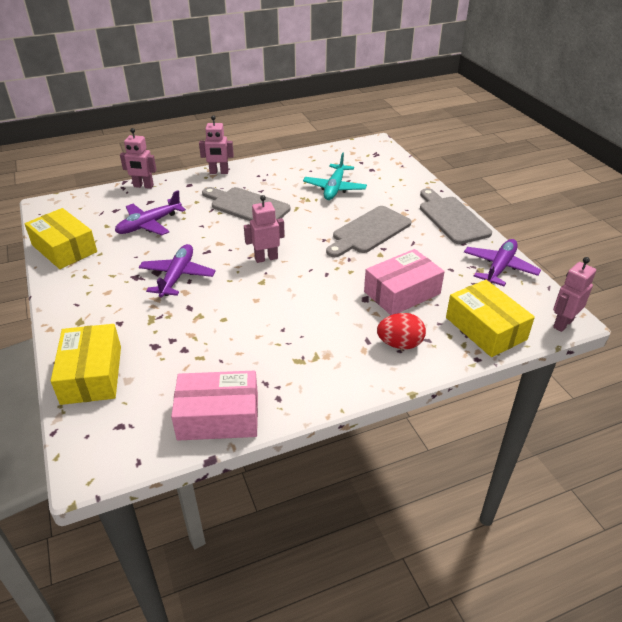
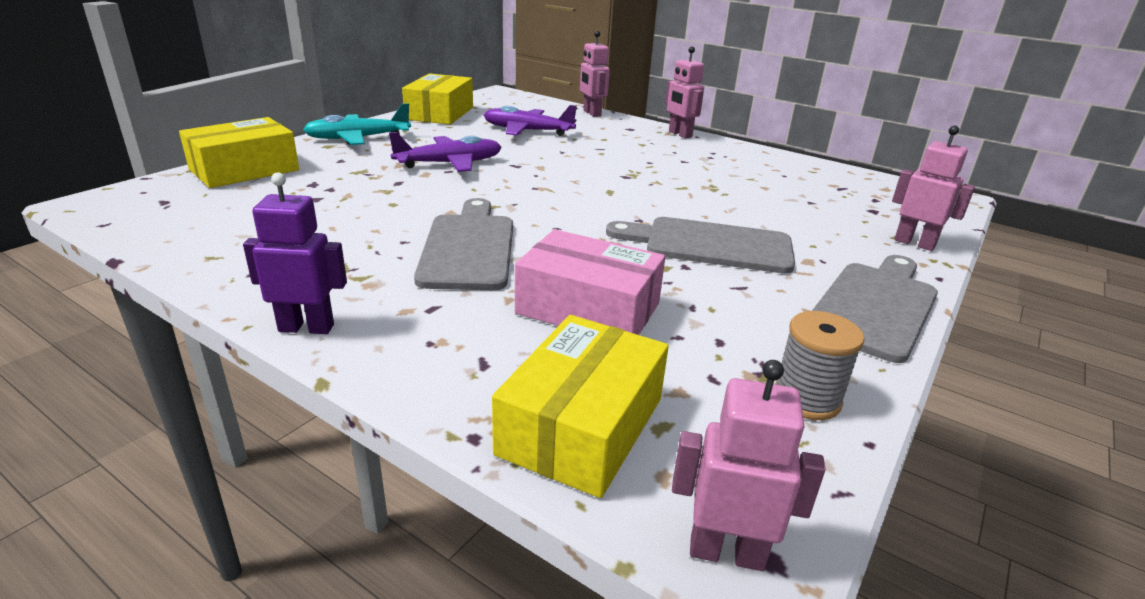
camera: 55 degrees right, 10 degrees down
(218, 416) = (198, 245): pink box -> none
(247, 206) = (637, 162): grey cutting board -> grey cutting board (469, 247)
(266, 258) = (544, 196): pink robot -> pink robot (914, 243)
(334, 188) = (773, 198): turquoise plane -> turquoise plane (358, 138)
(358, 388) = (306, 327): none -> purple robot
(400, 344) = (447, 338): red egg -> none
(499, 268) = (806, 399): purple plane -> grey spool

